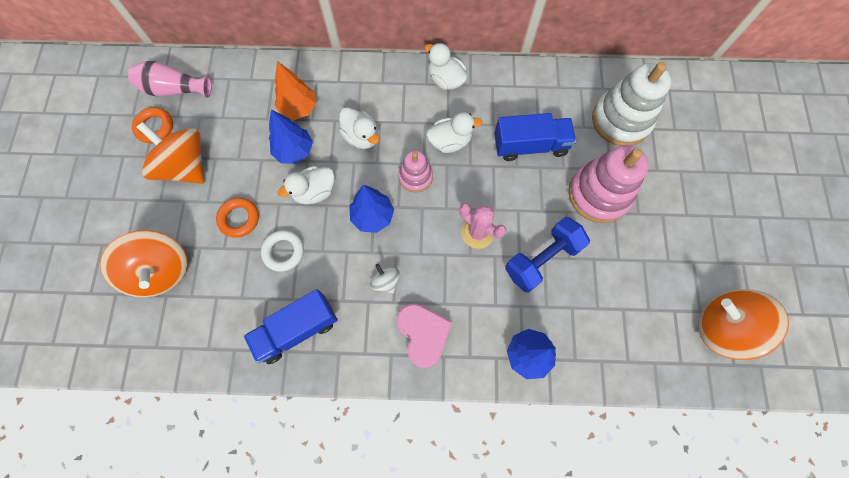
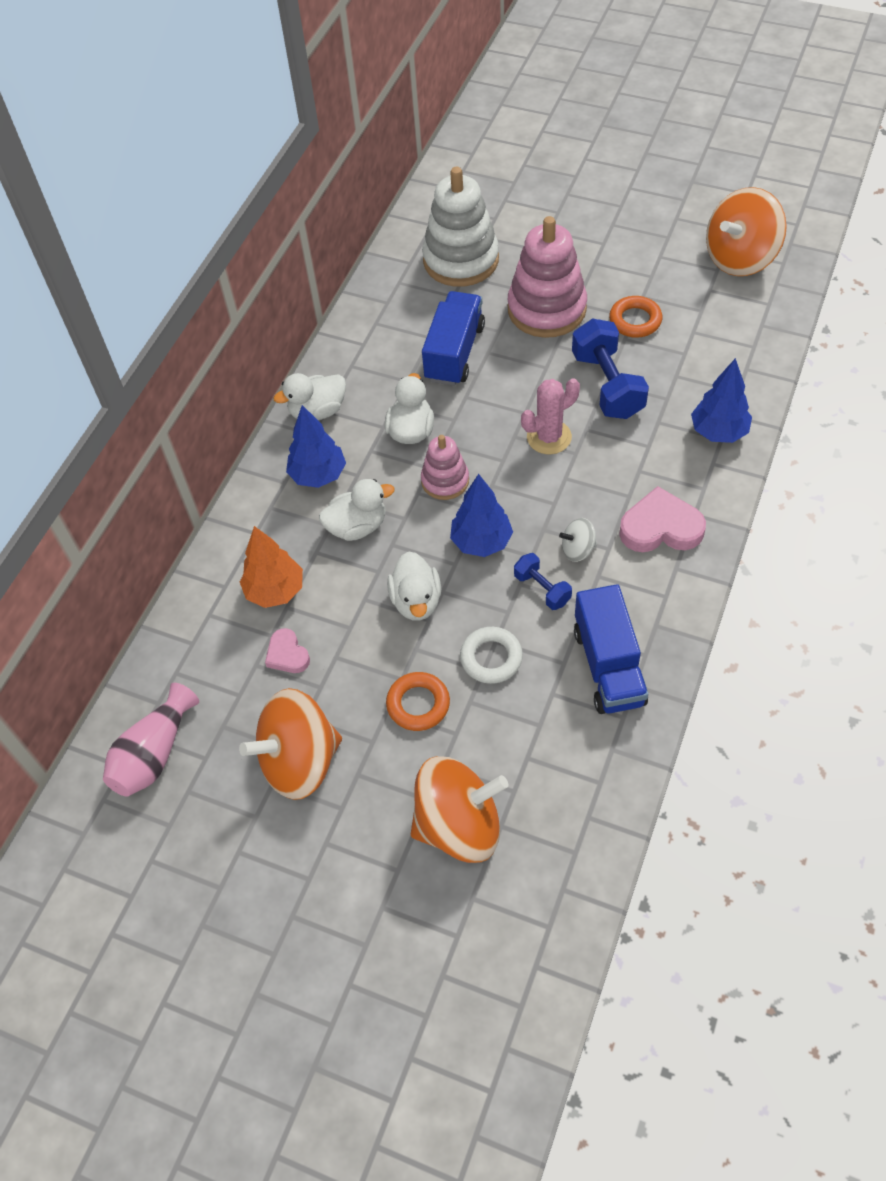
camera: 65 degrees left, 15 degrees down
(155, 127) = (209, 794): orange ring -> orange ring (635, 320)
(256, 132) = (287, 654): none -> pink heart
(294, 151) = (341, 611): blue tree -> blue tree (318, 475)
(346, 267) = (542, 589): none -> blue dumbbell

